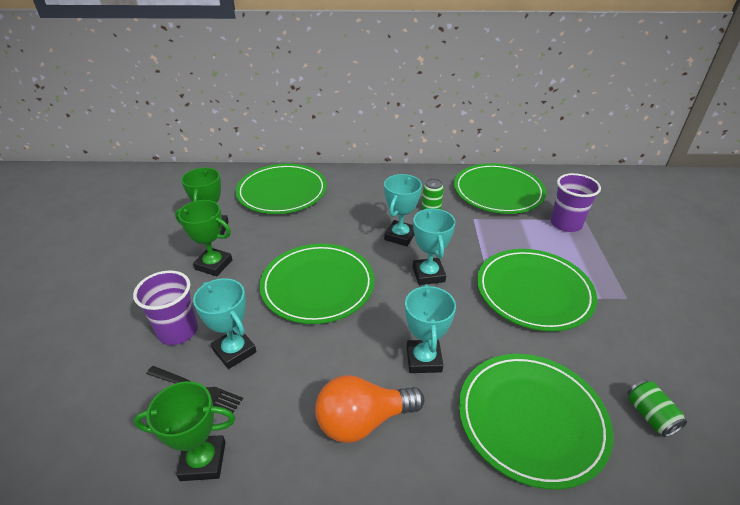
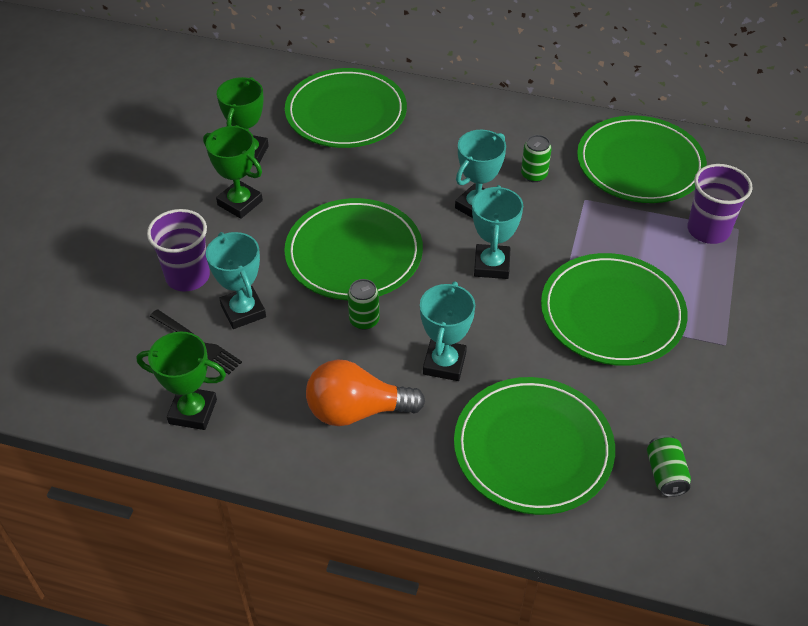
camera: 15 degrees right, 10 degrees up
(343, 337) = (364, 320): none -> green can

